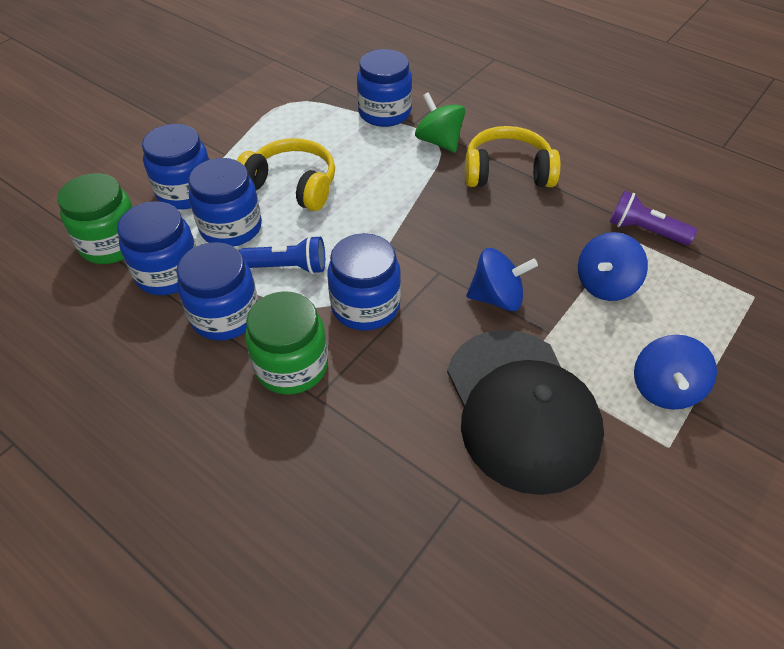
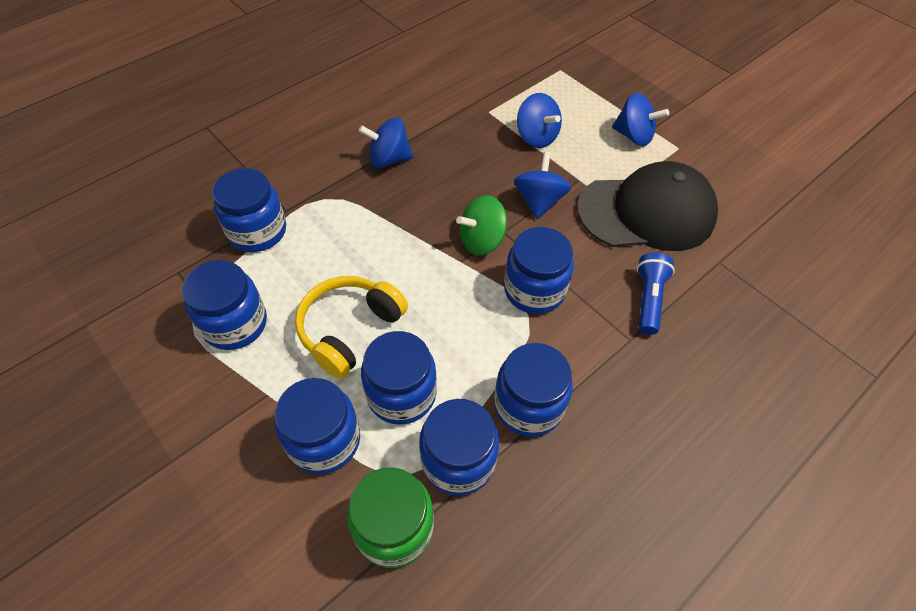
camera: 80 degrees left, 5 degrees up
(287, 124) = (235, 324): none -> blue jar
(288, 267) = (473, 345): blue flashlight -> blue flashlight (648, 299)
(291, 366) = (596, 354): green jar -> none
(439, 141) = (325, 197): green spinning top -> green spinning top (482, 240)
(507, 172) = (389, 159): yellow headphones -> blue spinning top
(645, 231) = (485, 100): purple flashlight -> none

